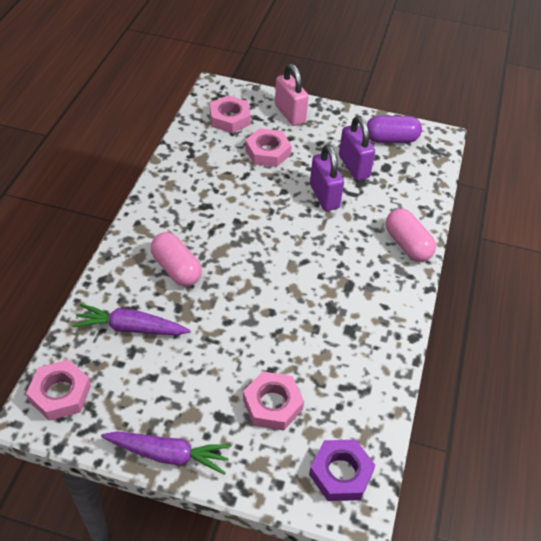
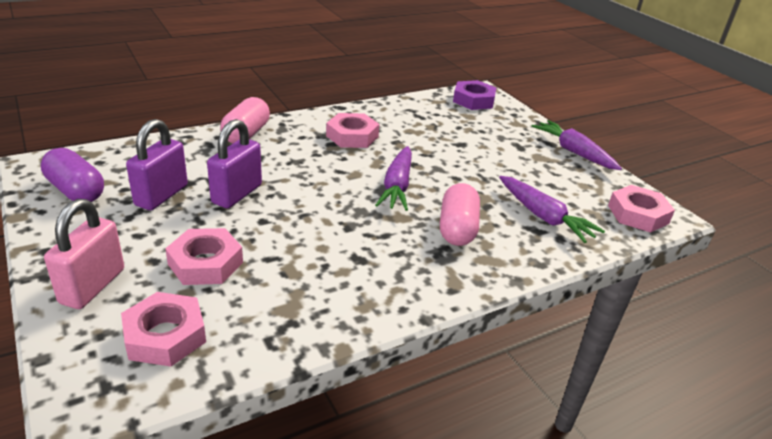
camera: 135 degrees left, 15 degrees down
(253, 277) = (397, 186): none -> purple carrot
(272, 404) = (478, 133): pink nut -> pink nut (352, 136)

